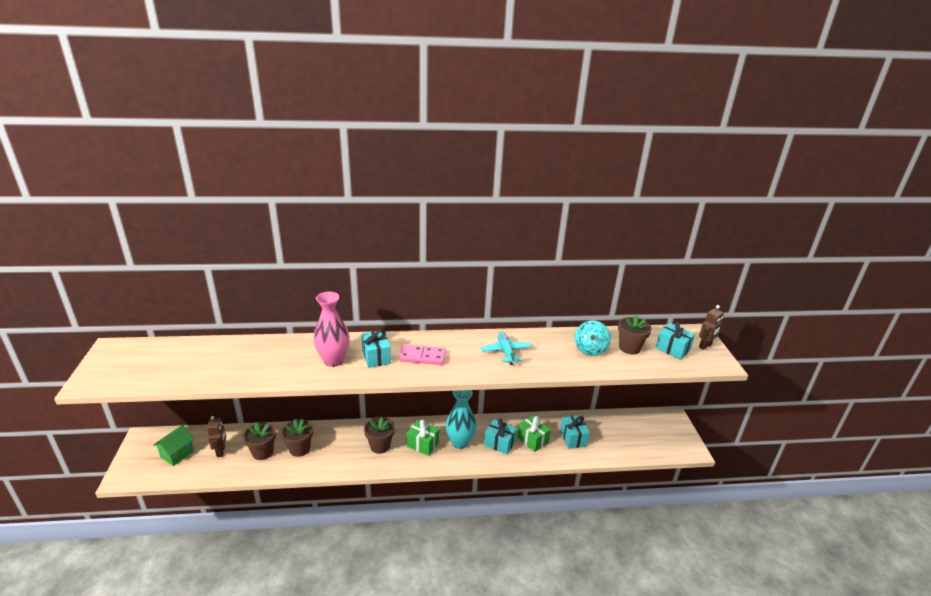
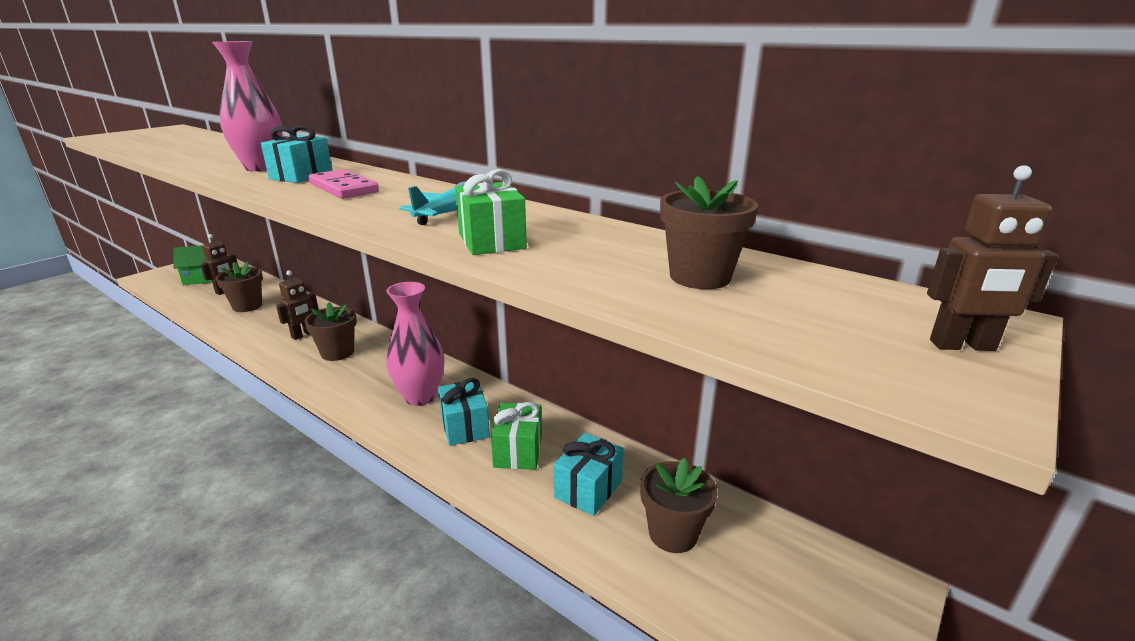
camera: 45 degrees right, 5 degrees down
(299, 449) = (275, 318): brown flower pot -> brown flower pot (673, 533)
(340, 448) = (303, 335): none -> brown robot
(422, 444) = (378, 375): green gift -> green gift (492, 241)
(460, 442) = (420, 397): turquoise vase -> pink vase
(590, 349) = (602, 252): turquoise spinning top -> none
(672, 349) = (823, 314): turquoise gift -> none

